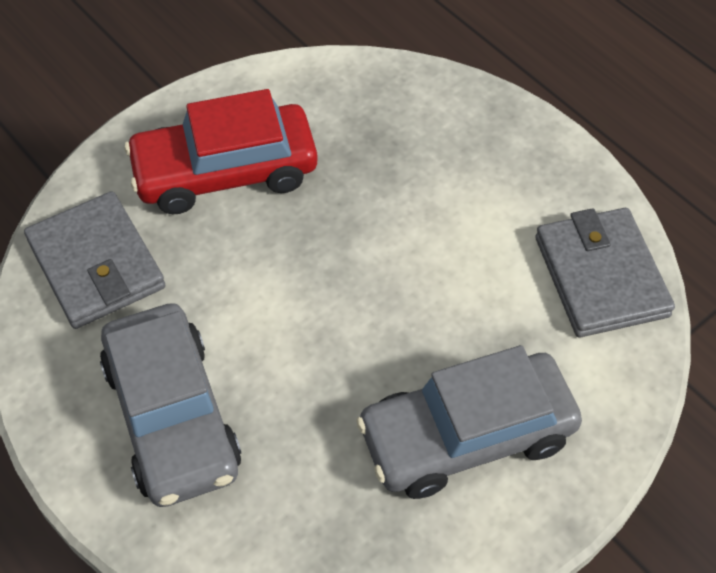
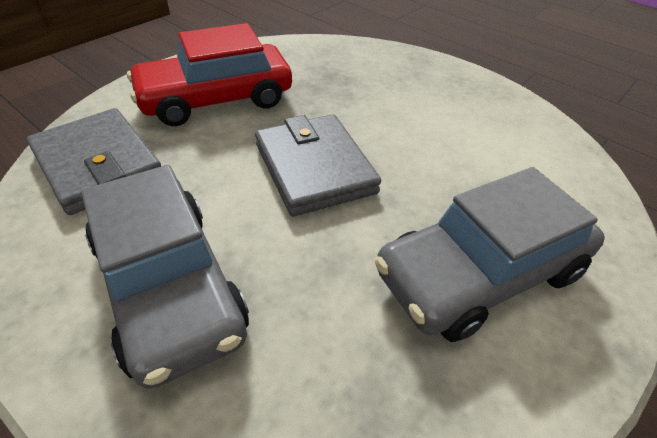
camera: 10 degrees left, 10 degrees down
(601, 276) = (538, 144): grey wallet -> grey wallet (314, 168)

